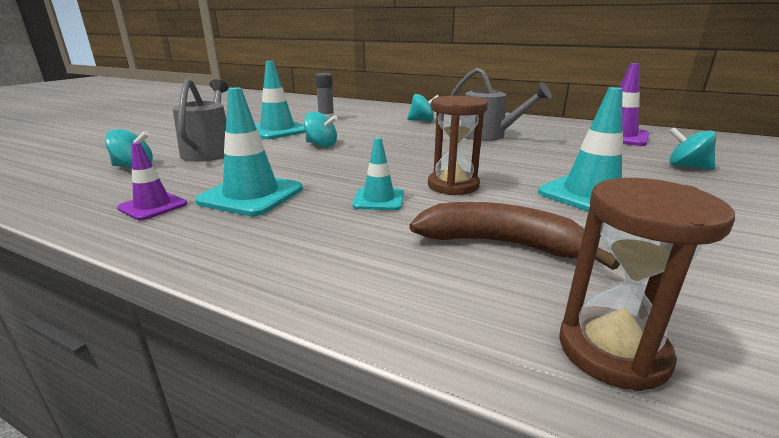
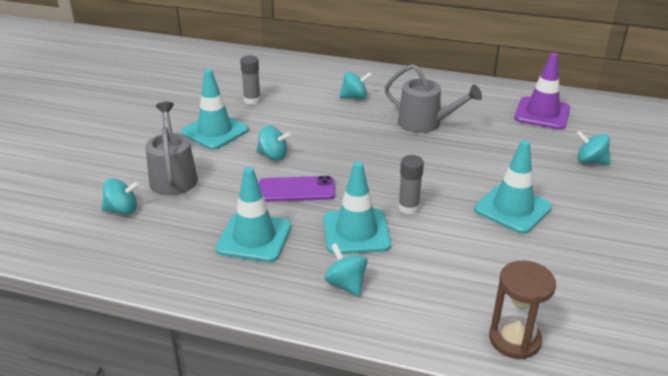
camera: 10 degrees left, 10 degrees up
(153, 206) = (185, 260): purple traffic cone -> none
(329, 166) = (296, 189): none -> purple phone
(337, 245) = (346, 284): none -> turquoise spinning top
(378, 199) = (356, 232): turquoise traffic cone -> turquoise traffic cone, size x1.70
(453, 185) = (408, 208): brown hourglass -> grey glue stick
(501, 244) = (452, 270): brown banana -> none

